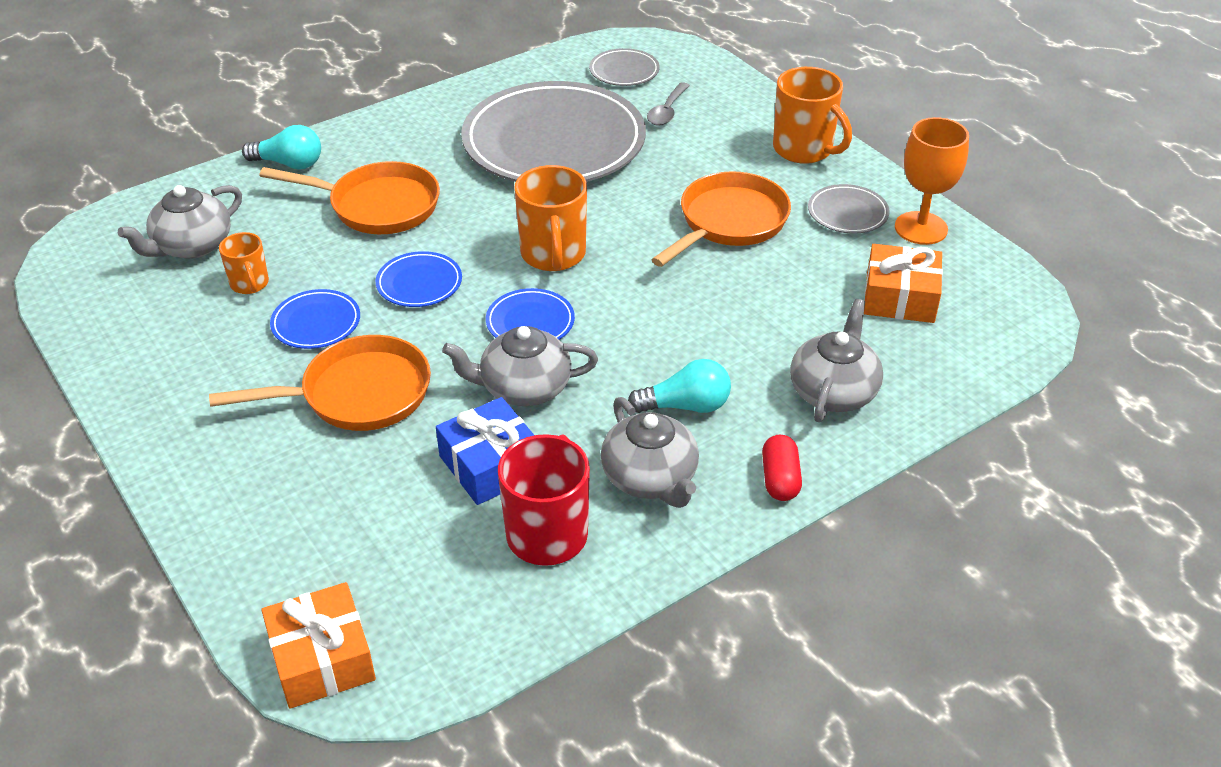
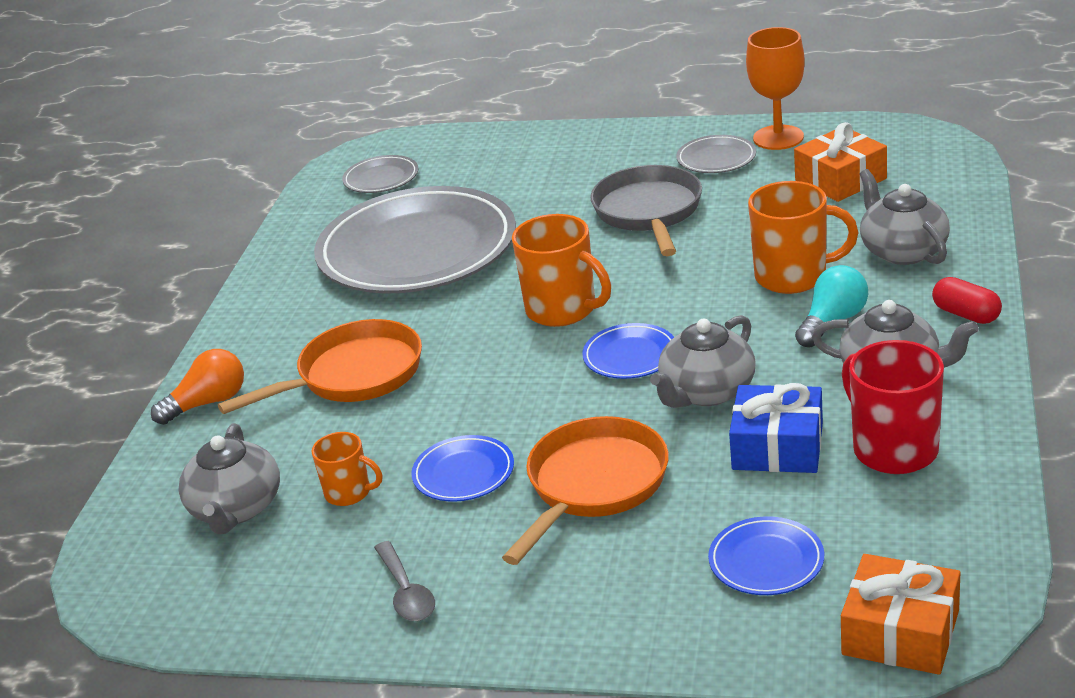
camera: 40 degrees left, 10 degrees down
(289, 164) = (208, 403): turquoise light bulb -> orange light bulb
(419, 283) = (495, 394): blue plate -> blue plate (766, 561)
(667, 111) = (467, 181): grey spoon -> grey spoon (406, 592)
(729, 222) = (649, 212): orange pan -> grey pan
(804, 149) = (614, 144): orange mug -> orange mug (793, 276)

